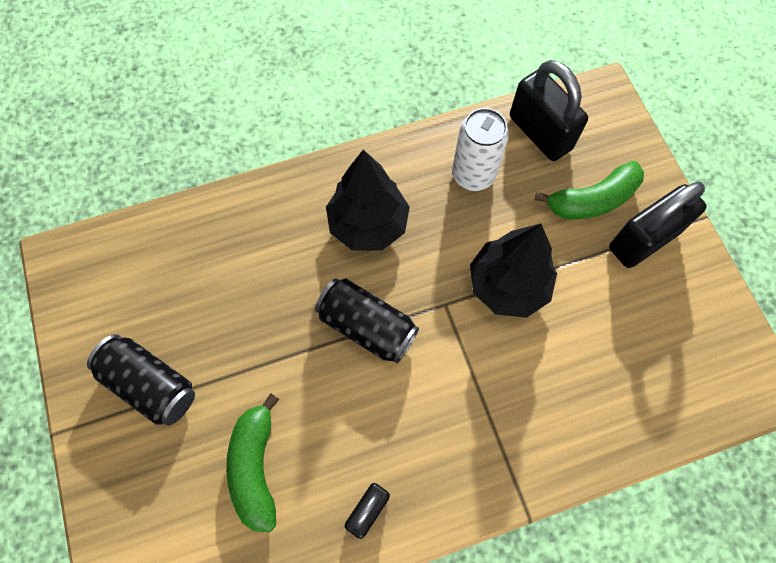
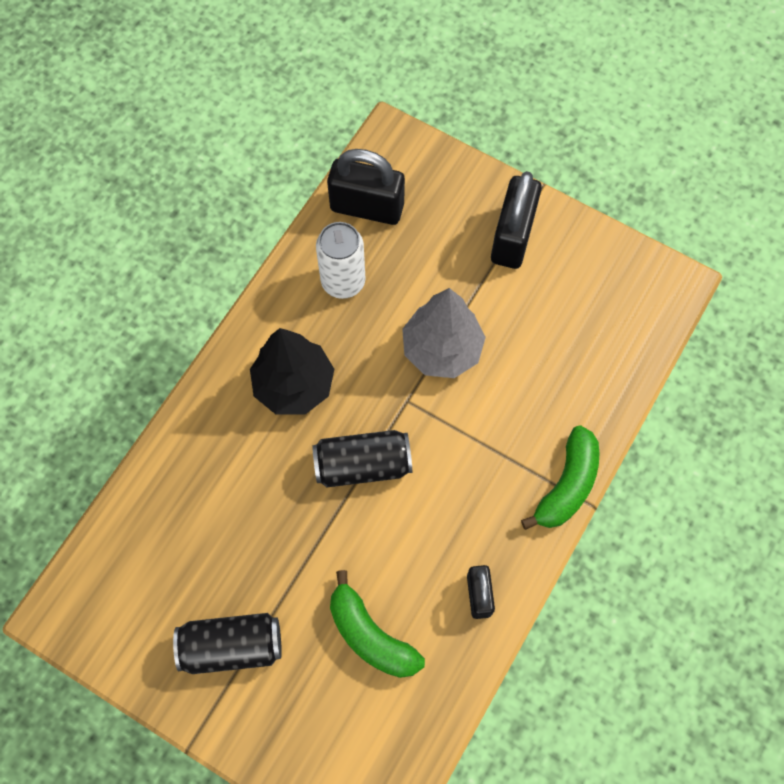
camera: 40 degrees left, 0 degrees up
(508, 285) = (442, 349): black tree -> grey tree
(592, 200) = (450, 233): green banana -> green banana (567, 485)

